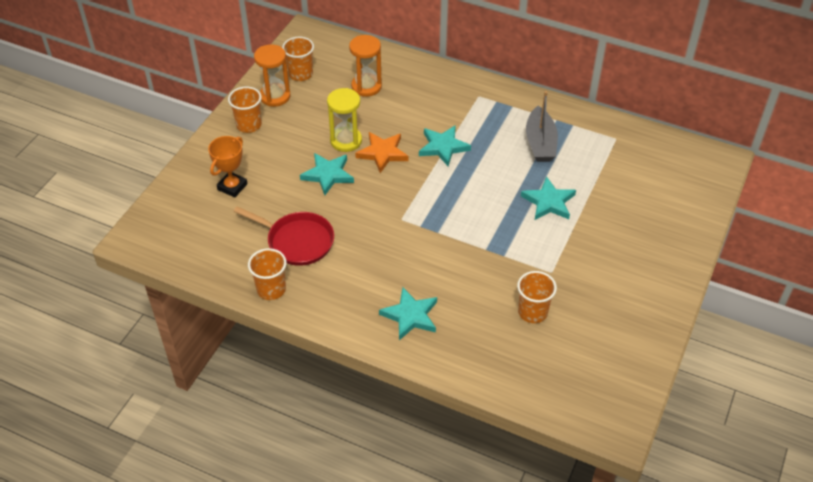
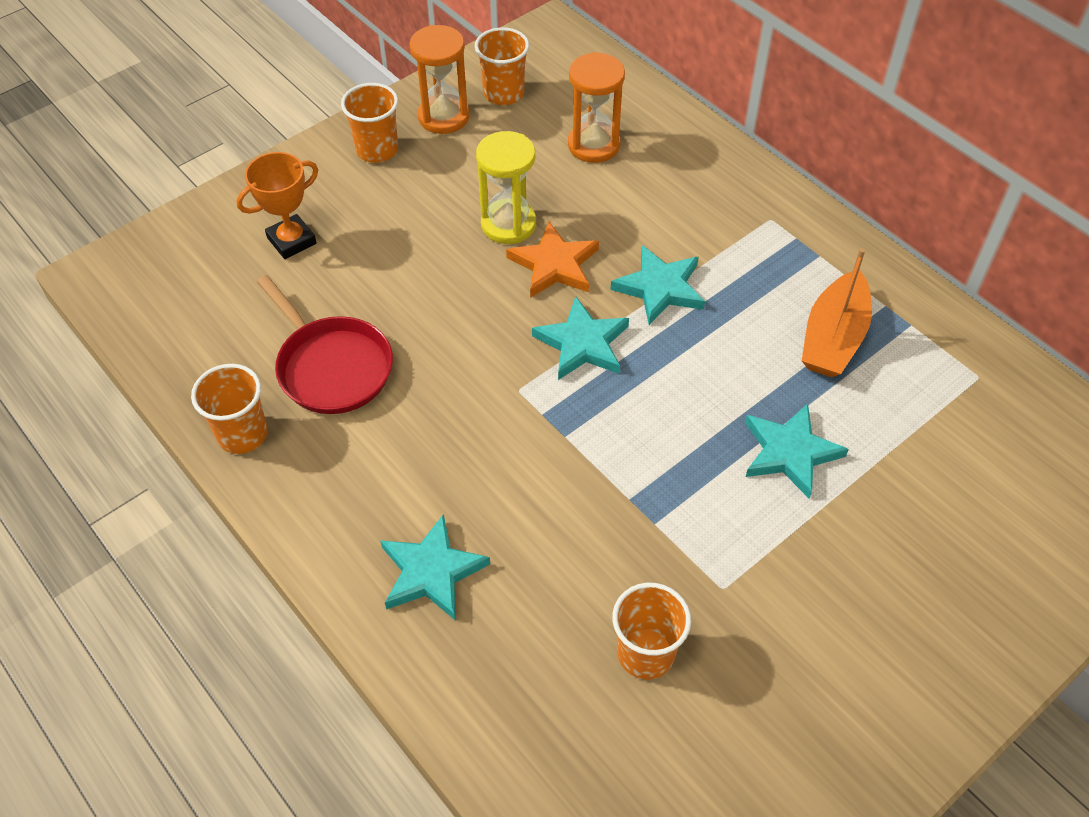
camera: 25 degrees right, 5 degrees up
(328, 175) = (446, 271): turquoise star -> turquoise star (582, 343)
(540, 143) = (833, 338): grey boat -> orange boat

